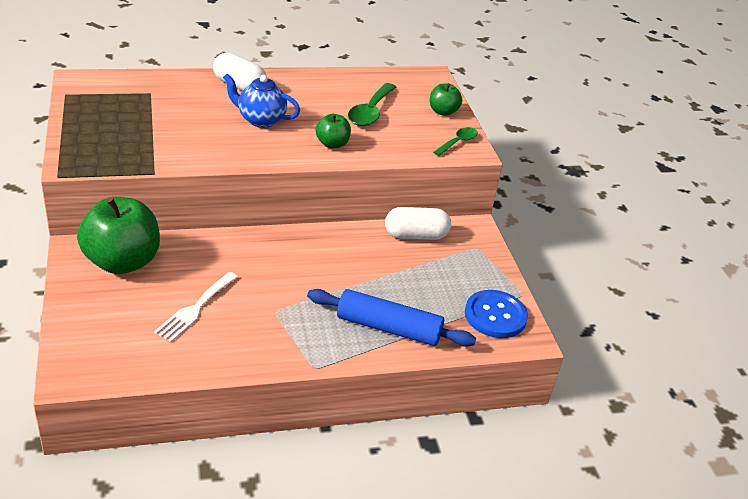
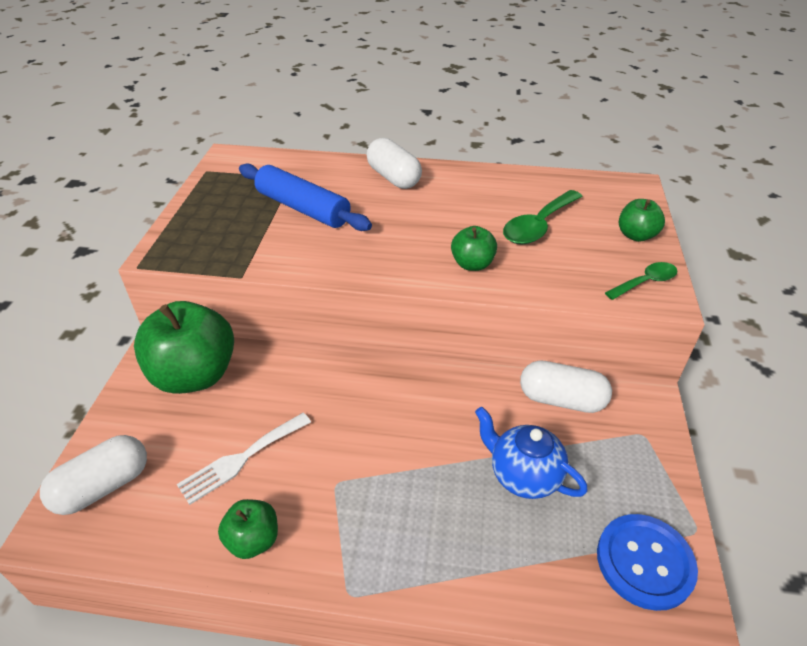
camera: 25 degrees right, 5 degrees up
(93, 344) = (103, 486): none -> white capsule
(232, 352) = (253, 540): none -> green apple
(261, 120) = (398, 222): blue teapot -> blue teapot (523, 476)
(388, 328) = (476, 548): blue rolling pin -> blue rolling pin (303, 208)

